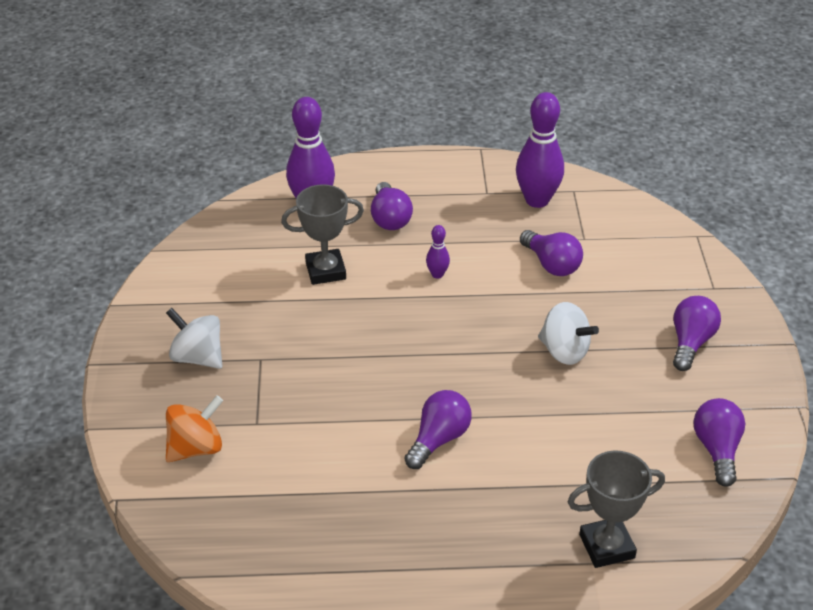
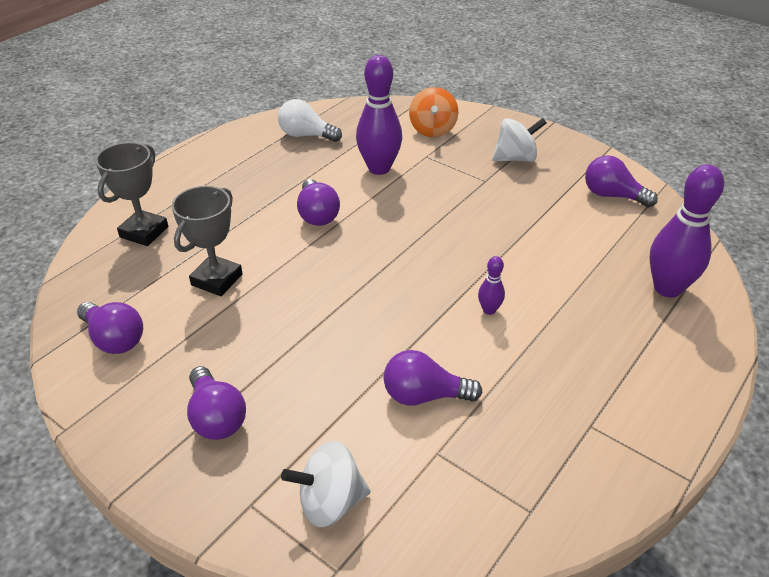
camera: 130 degrees right, 0 degrees up
(313, 550) = (306, 135): none -> white light bulb
(325, 271) = (557, 251): grey trophy -> grey trophy (217, 280)
(389, 218) = (603, 325): purple light bulb -> purple light bulb (612, 195)
(537, 200) = (540, 460): purple bowling pin -> purple bowling pin (379, 168)
(564, 351) = (312, 326): white spinning top -> white spinning top (330, 502)

